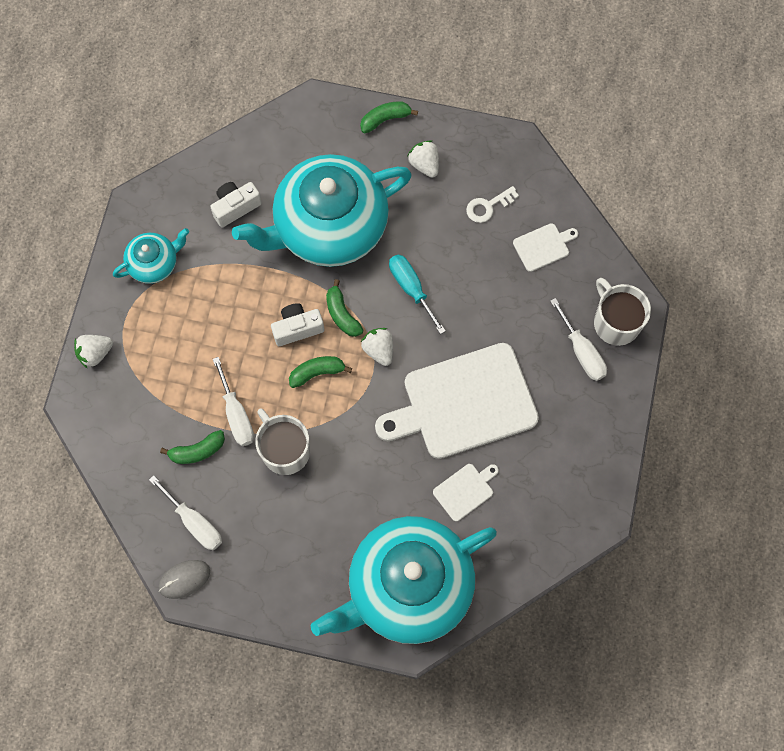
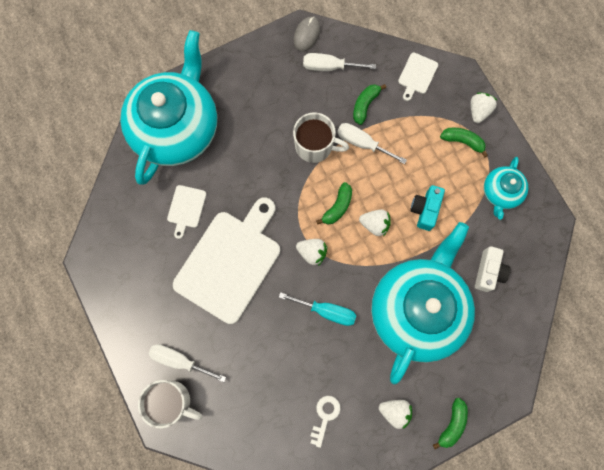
camera: 140 degrees right, 5 degrees up
(238, 304) = (425, 210): none -> turquoise camera
(297, 328) = (374, 224): white camera -> white strawberry
(342, 314) = (355, 256): green banana -> green banana (462, 141)
(543, 246) = (263, 418): white cutting board -> white cutting board (417, 75)

